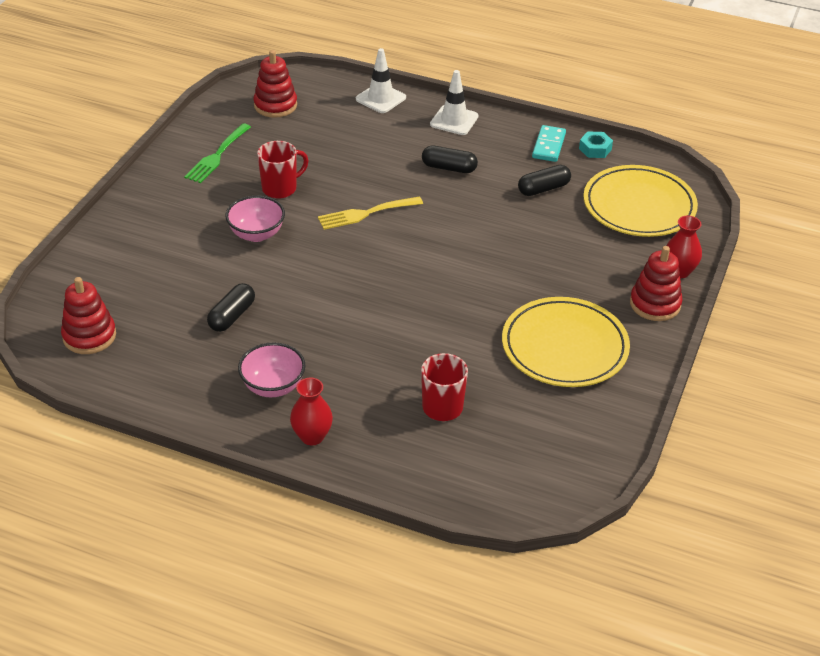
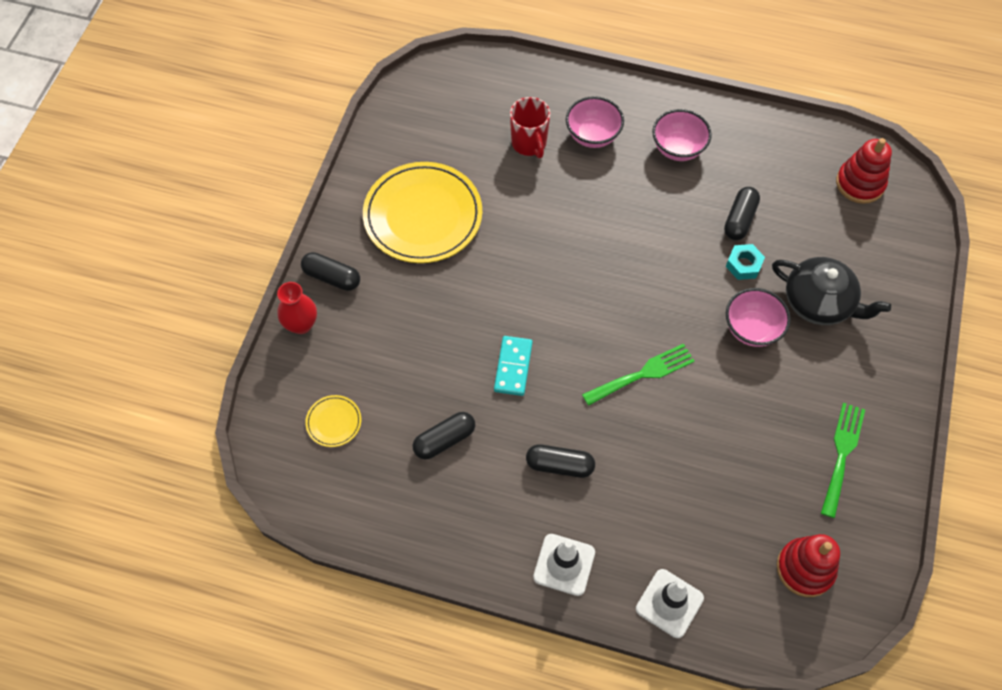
camera: 175 degrees right, 20 degrees up
(185, 247) = (819, 302): none -> black teapot
(280, 188) = (748, 404): red mug -> none
(312, 436) = (632, 106): red vase -> none
(365, 214) = (643, 374): yellow fork -> green fork
(367, 408) = (592, 135): none -> pink bowl
(549, 146) = (438, 524): turquoise domino -> turquoise domino (513, 367)
(595, 149) = (379, 525): turquoise nut -> turquoise nut (743, 265)
(639, 206) = (334, 422): yellow plate -> yellow plate, size x0.43
(655, 304) = (332, 277): red stacking toy -> black capsule

